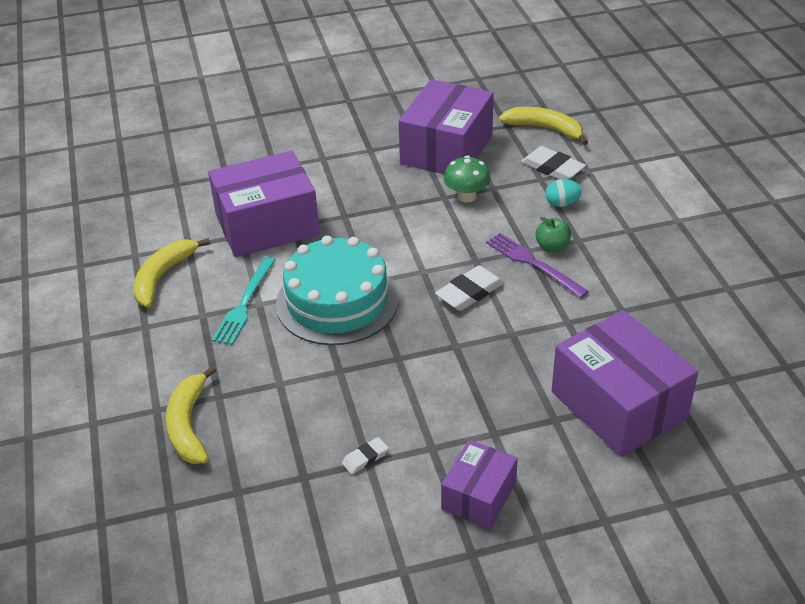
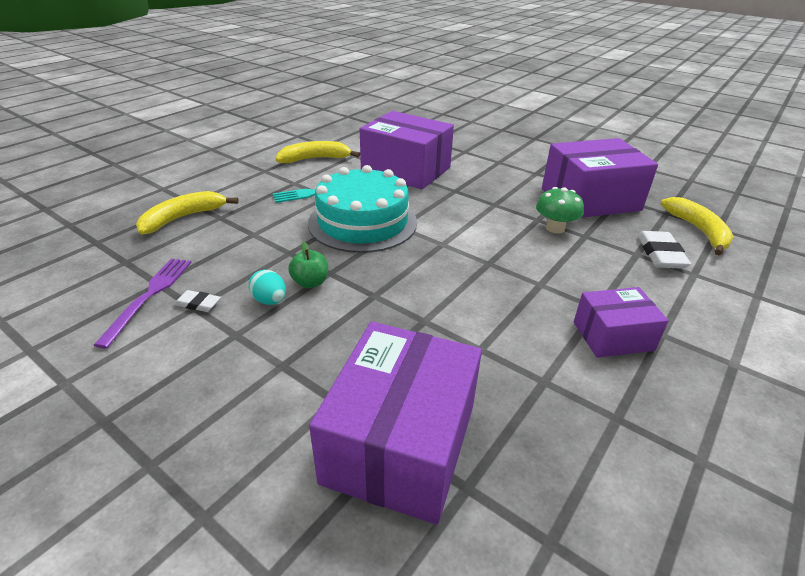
camera: 50 degrees right, 5 degrees down
(469, 292) = (447, 275): white eraser -> none
(479, 496) = (188, 391): purple box -> purple box (613, 336)
(533, 263) = (528, 294): purple fork -> purple fork (149, 296)
(552, 247) = (564, 296): green apple -> green apple (310, 283)
(562, 204) = (627, 278): turquoise egg -> turquoise egg (270, 301)

